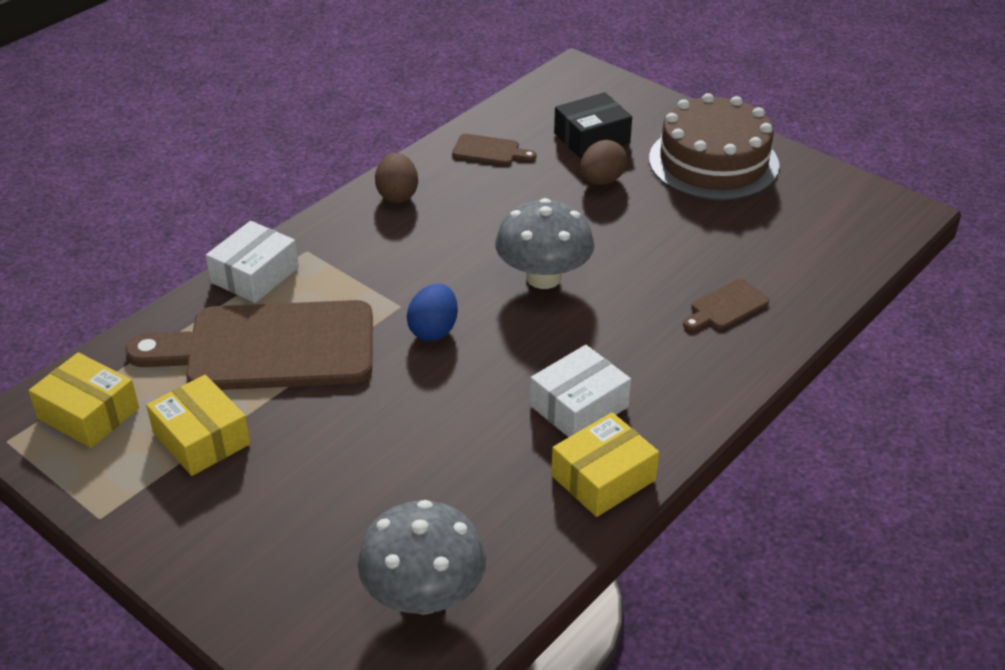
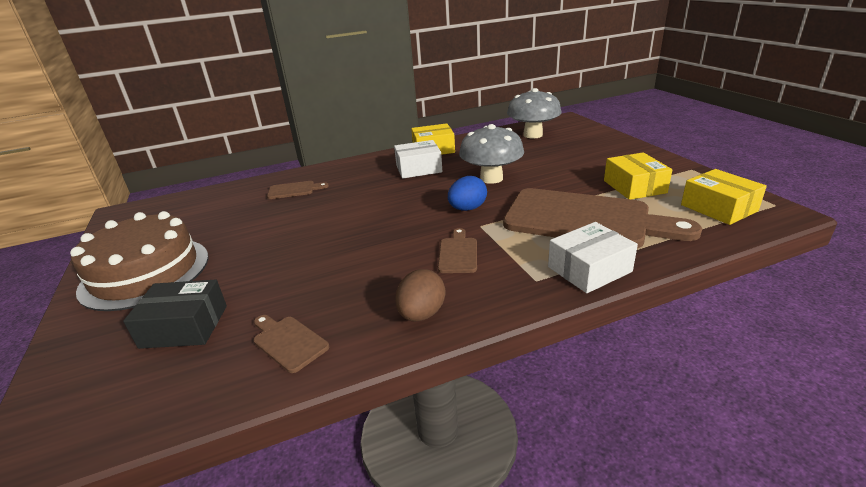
camera: 150 degrees left, 10 degrees down
(403, 260) = (458, 253): none -> brown cutting board
(543, 277) = (371, 222): grey mushroom -> grey mushroom (491, 178)
(602, 181) = (242, 279): brown egg -> none

